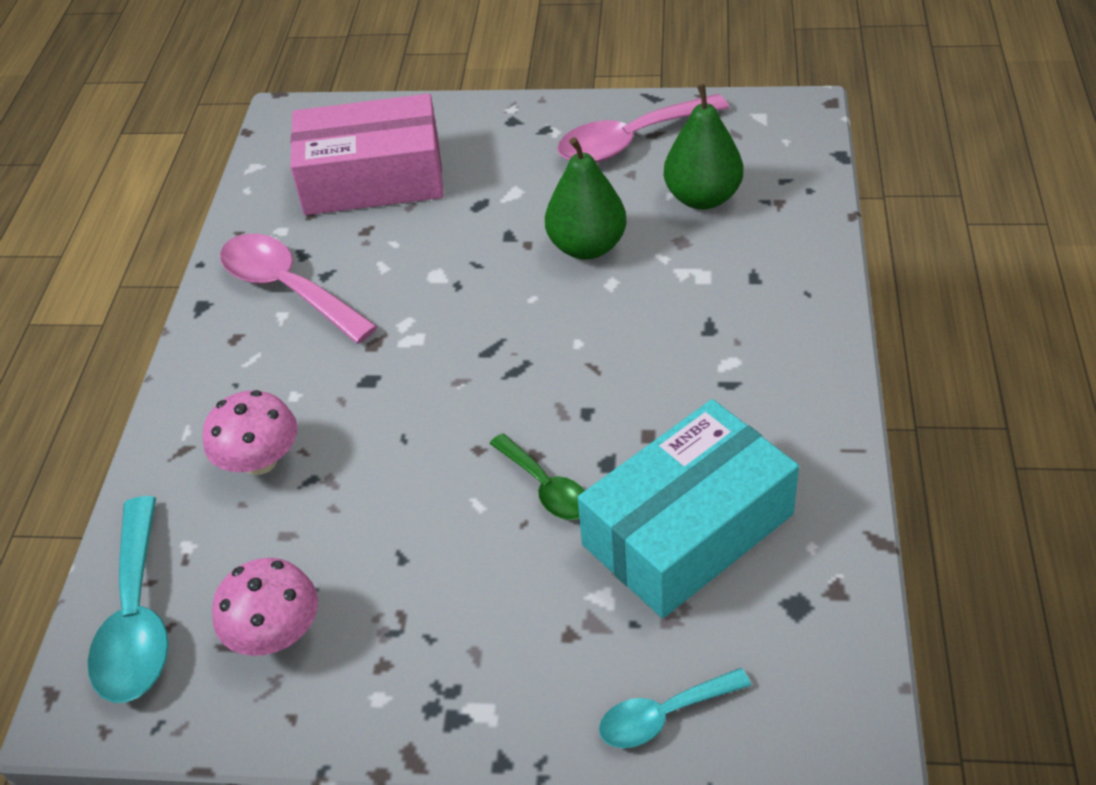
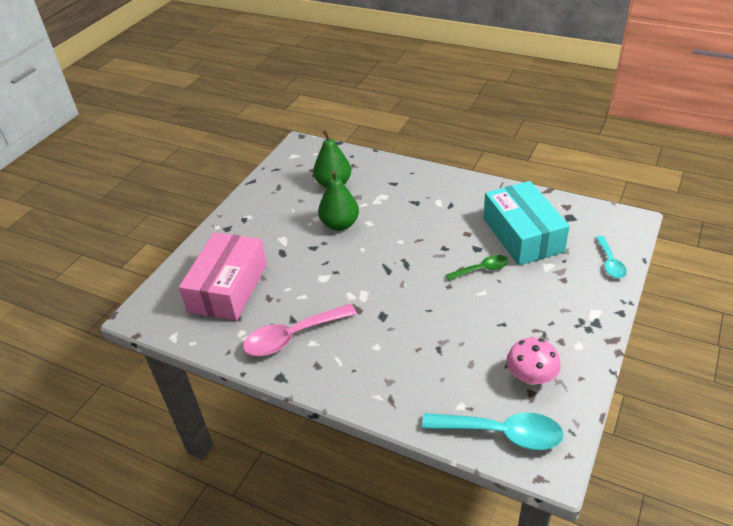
camera: 70 degrees left, 5 degrees down
(260, 461) = (416, 367): pink mushroom -> none
(631, 140) = (277, 195): pink spoon -> none

